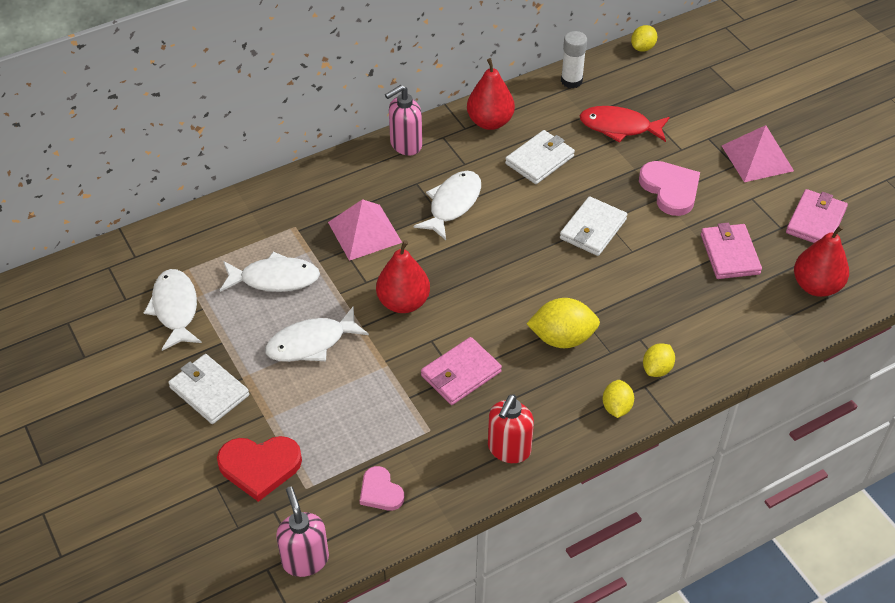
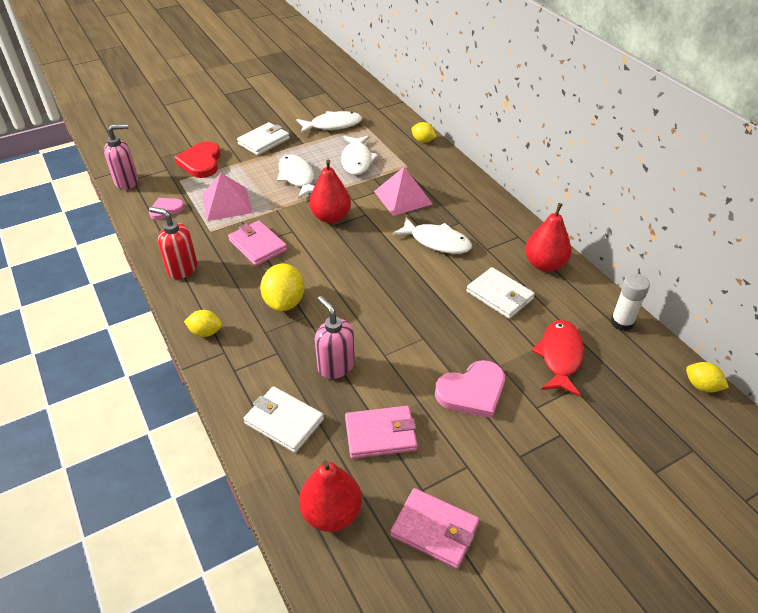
camera: 90 degrees right, 5 degrees down
(405, 145) = (503, 216): pink soap dispenser -> pink soap dispenser (336, 366)
(593, 229) = (412, 328): white wallet -> white wallet (284, 421)
(657, 369) = (241, 362): yellow lemon -> yellow lemon (423, 141)
(757, 158) = (535, 480): pink pyramid -> pink pyramid (226, 203)

